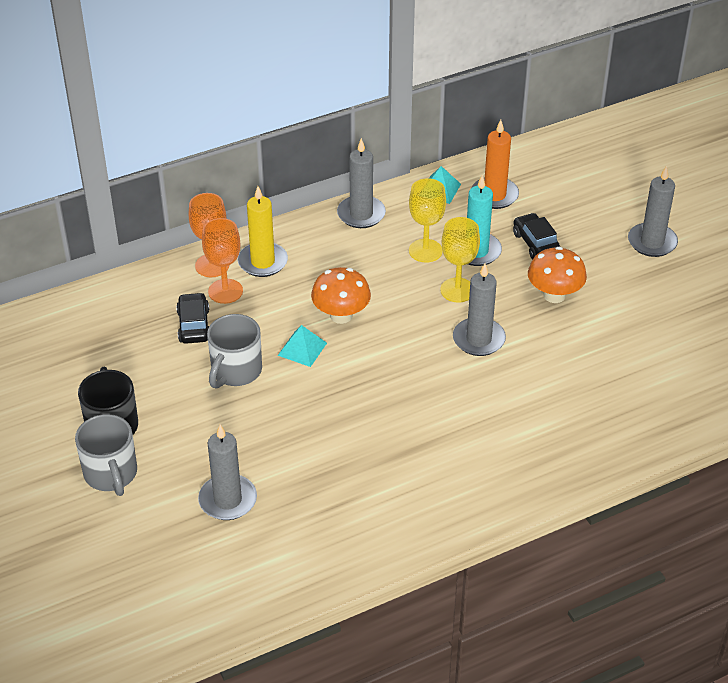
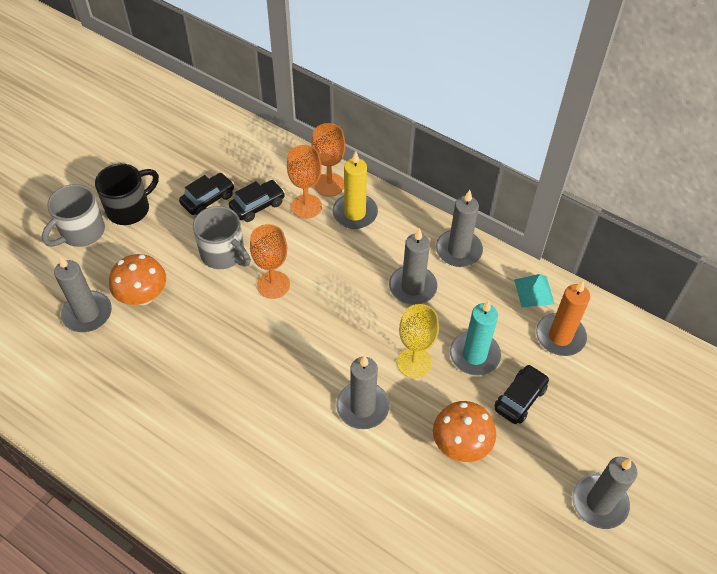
camera: 60 degrees right, 10 degrees up
(153, 359) = (208, 199): none -> black car
(235, 371) = (224, 254): grey mug -> grey mug turned 135 degrees counterclockwise
(302, 349) = (273, 285): turquoise pyramid -> orange goblet
(341, 315) = (327, 293): orange mushroom -> orange mushroom (143, 296)
(378, 259) = (412, 287): none -> grey candle
(425, 251) = (447, 316): yellow goblet -> none

